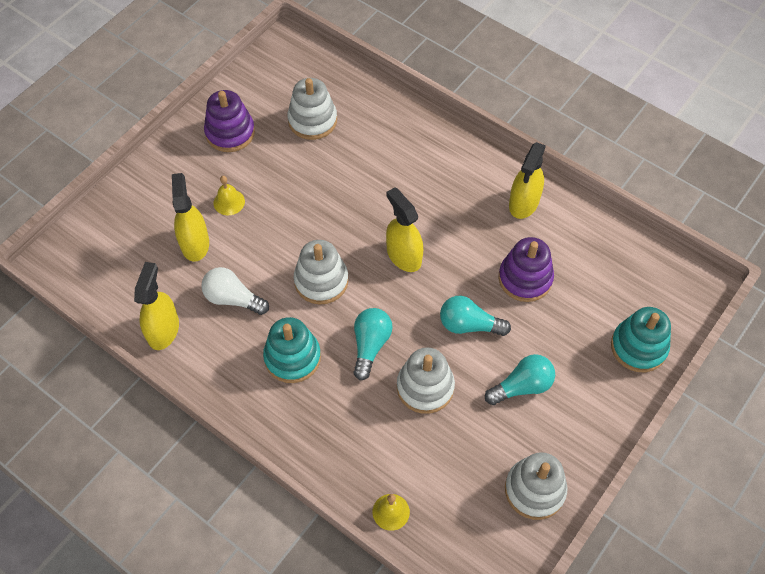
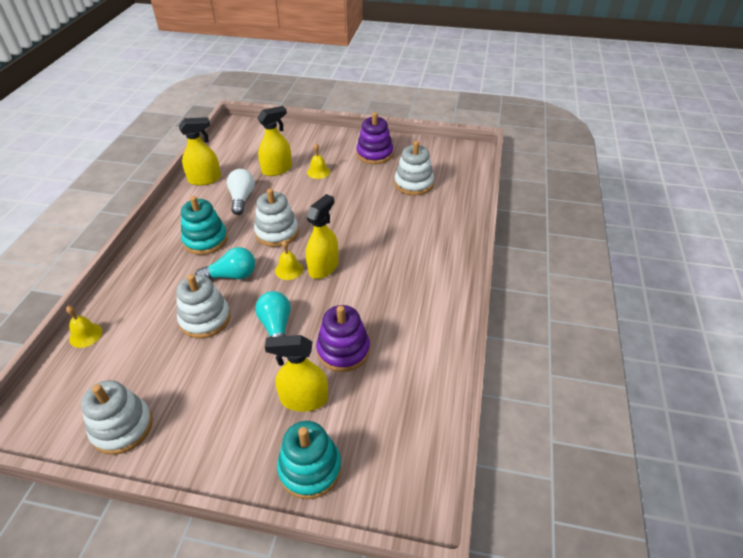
camera: 65 degrees right, 15 degrees down
(390, 288) = (289, 269): none -> yellow bell
(522, 386) = (228, 383): turquoise light bulb -> none
(523, 203) = (424, 324): yellow spray bottle -> yellow spray bottle (304, 399)

